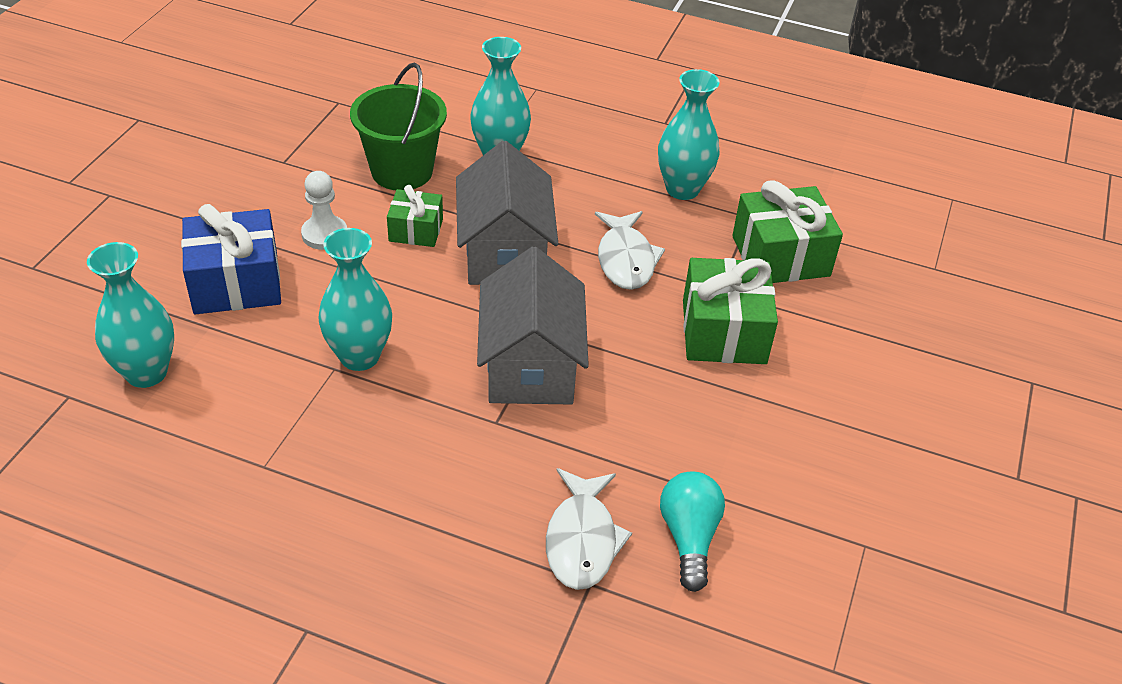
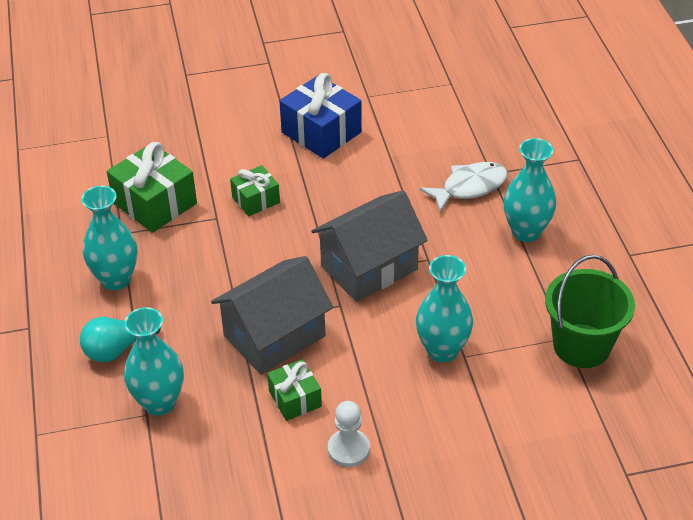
camera: 120 degrees left, 0 degrees up
(146, 372) = (567, 448): turquoise vase -> turquoise vase (526, 232)
(236, 283) = (446, 464): blue gift -> blue gift (321, 132)
(402, 171) = (231, 452): green bucket -> green bucket (581, 346)
(625, 259) = (225, 272): white fish -> none
(689, 537) = (427, 152): turquoise light bulb -> turquoise light bulb (118, 348)
(724, 332) = (256, 200): green gift -> green gift, size x0.58

